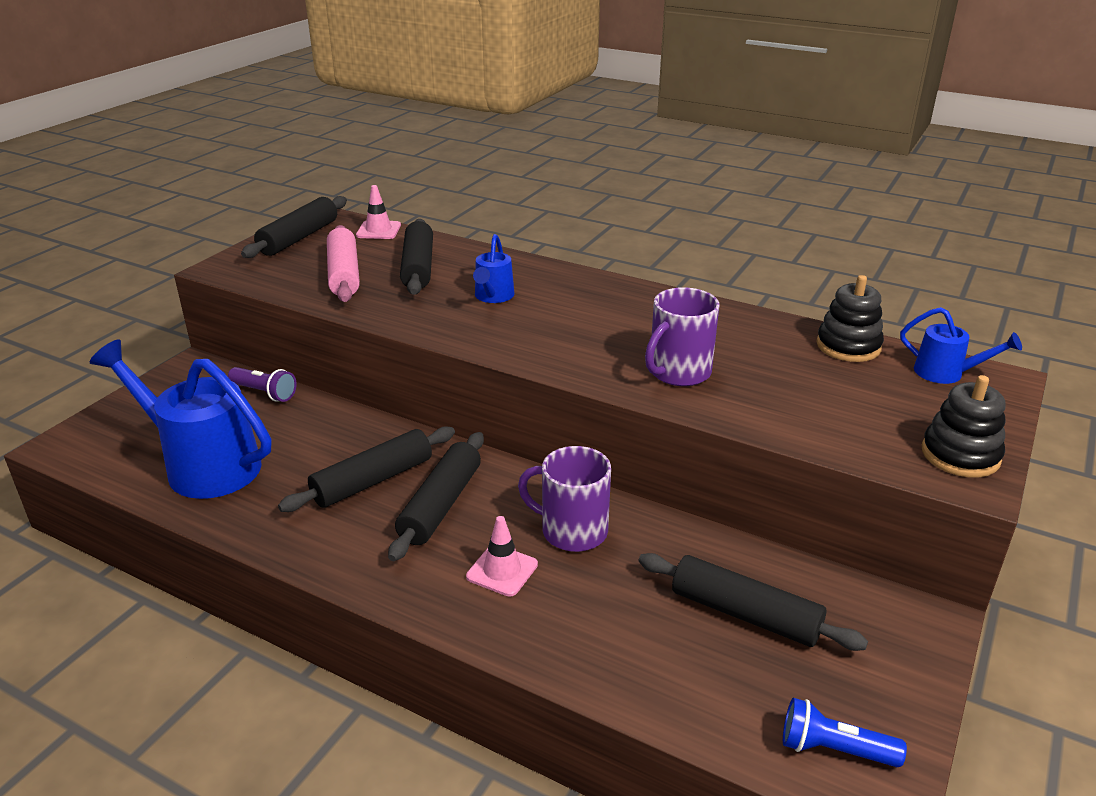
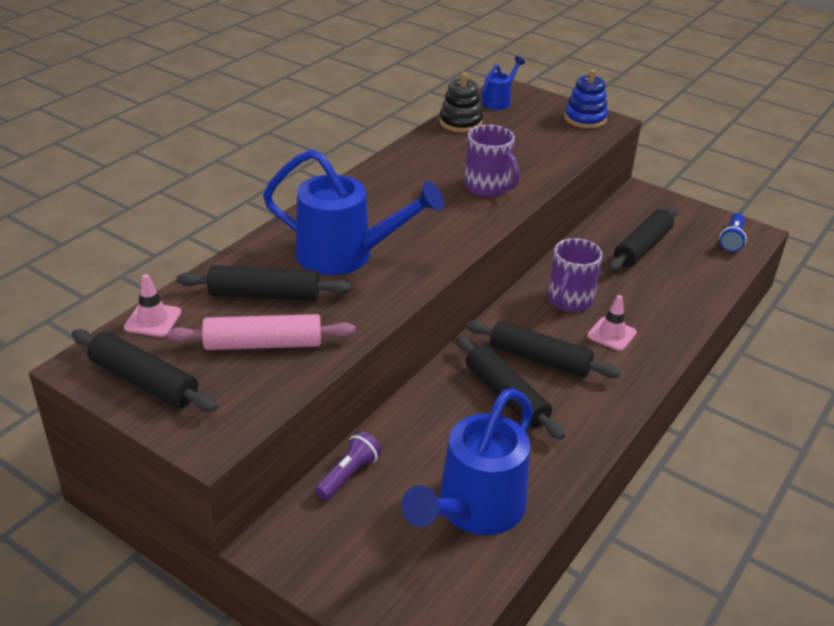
camera: 85 degrees left, 5 degrees up
(493, 297) = (345, 255): blue watering can -> blue watering can, size x2.03
(960, 455) = (585, 119): black stacking toy -> blue stacking toy

